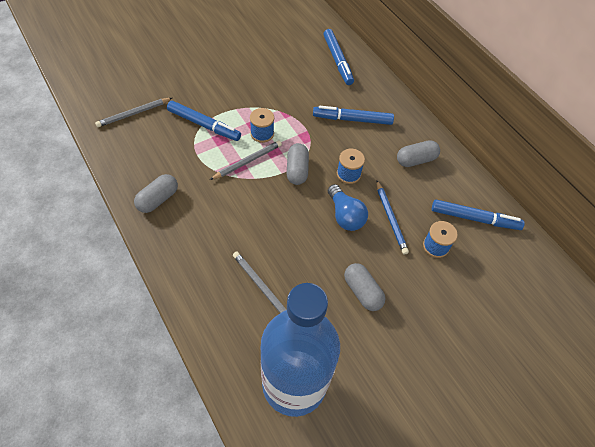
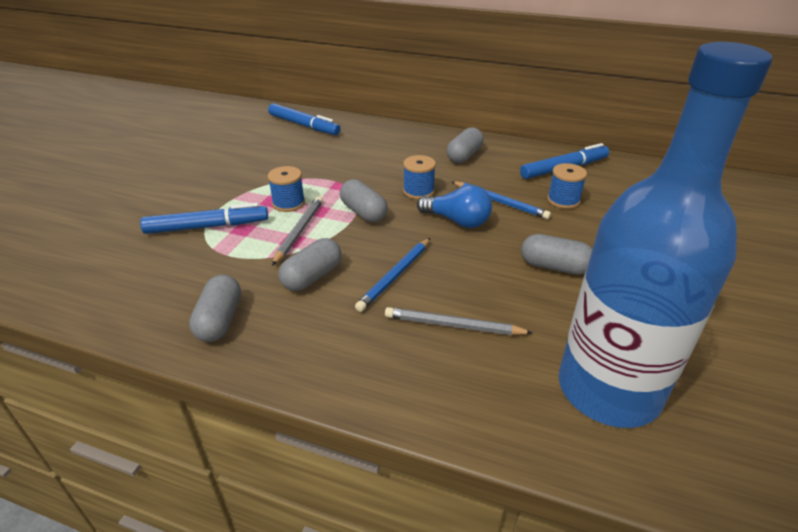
camera: 35 degrees left, 20 degrees down
(134, 113) = (92, 259): grey pencil -> none
(224, 201) = (312, 277): none -> grey capsule
(266, 232) = (395, 276): none -> blue pencil
(352, 119) = (370, 155): blue marker -> none

